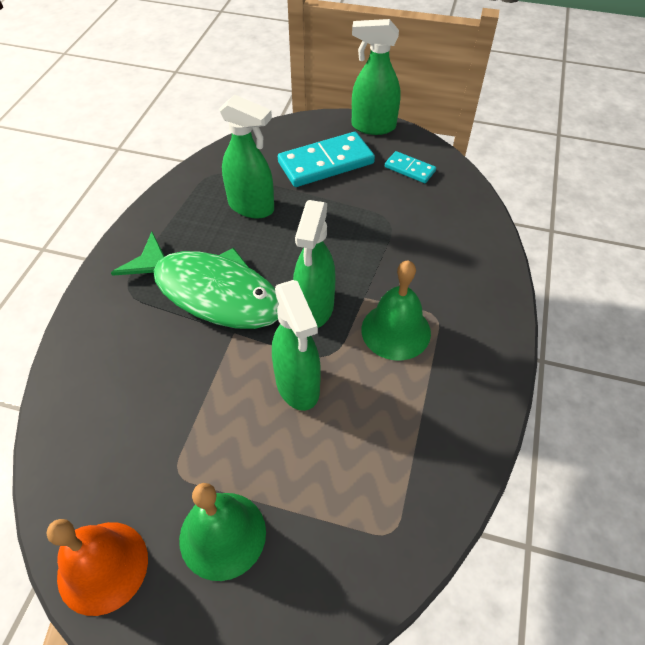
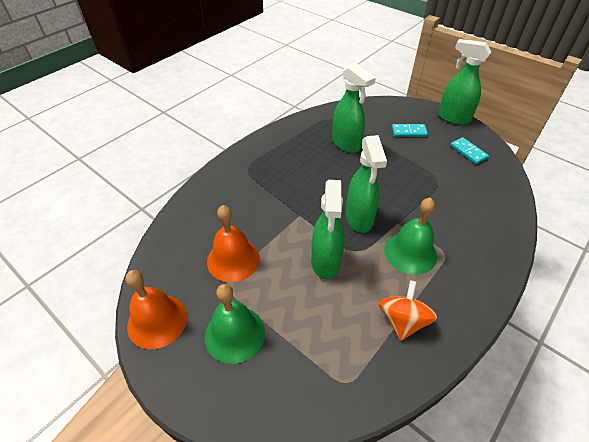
camera: 25 degrees right, 5 degrees down
(170, 432) = (233, 259): none -> orange bell
(211, 292) = (296, 186): green fish -> none
(314, 309) = (359, 219): green spray bottle -> green spray bottle turned 45 degrees counterclockwise
(326, 163) = (409, 132): turquoise domino -> turquoise domino, size x0.53
(423, 423) = (402, 320): none -> orange spinning top

